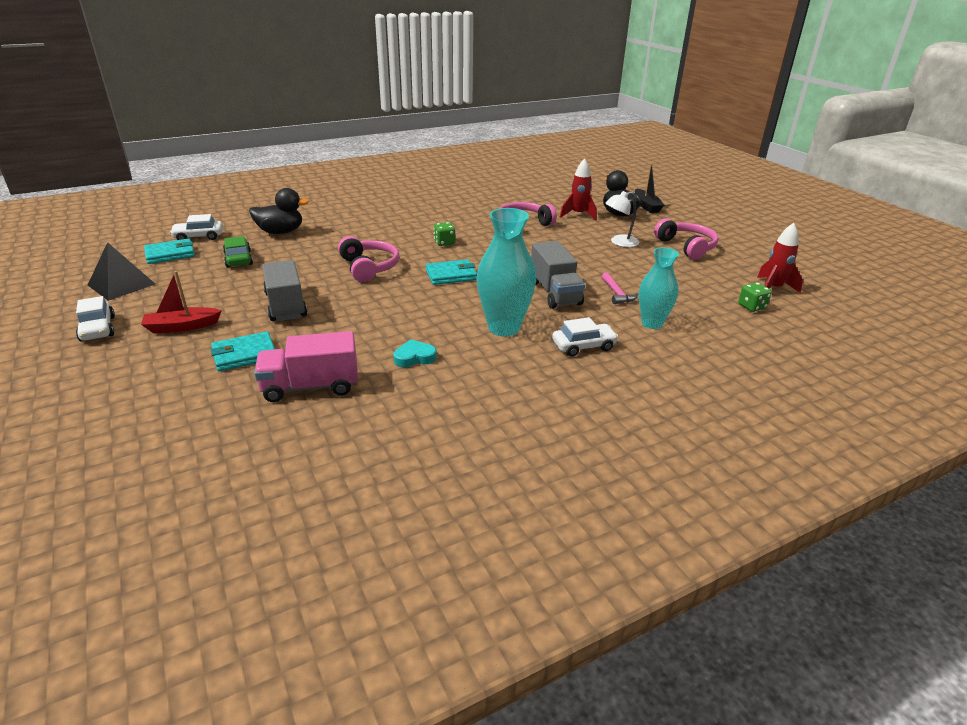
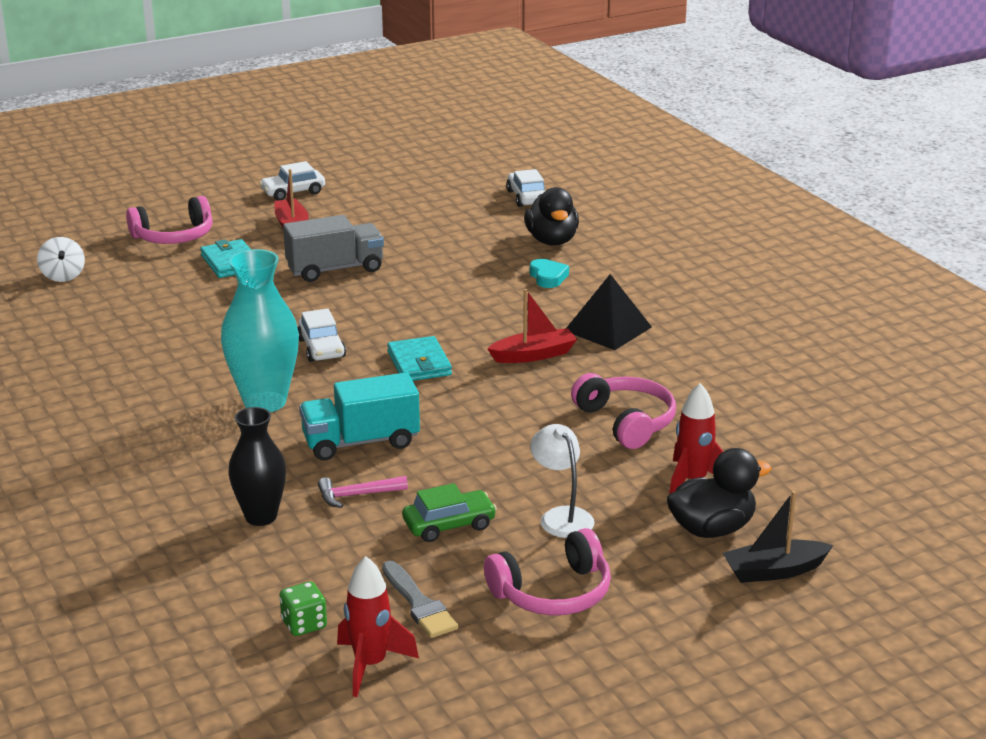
camera: 90 degrees right, 5 degrees down
(122, 284) = (390, 183): black pyramid -> black pyramid (608, 329)
(170, 254) = (471, 191): turquoise wallet -> none
(218, 461) = (63, 276): none -> white spinning top
(238, 259) = (460, 228): green car -> green car (449, 525)
(311, 387) = (163, 300): pink truck -> none
(369, 267) = (441, 307): pink headphones -> pink headphones (174, 236)
(414, 357) = (206, 348): turquoise heart -> turquoise heart (548, 277)
(444, 243) = (534, 355): green dice -> red boat
(555, 293) = (361, 442): grey truck -> turquoise truck
(583, 346) = (209, 456): white car -> white car (321, 348)
(652, 323) = (261, 516): turquoise vase -> black vase
(714, 277) = (419, 604): none -> grey brush

